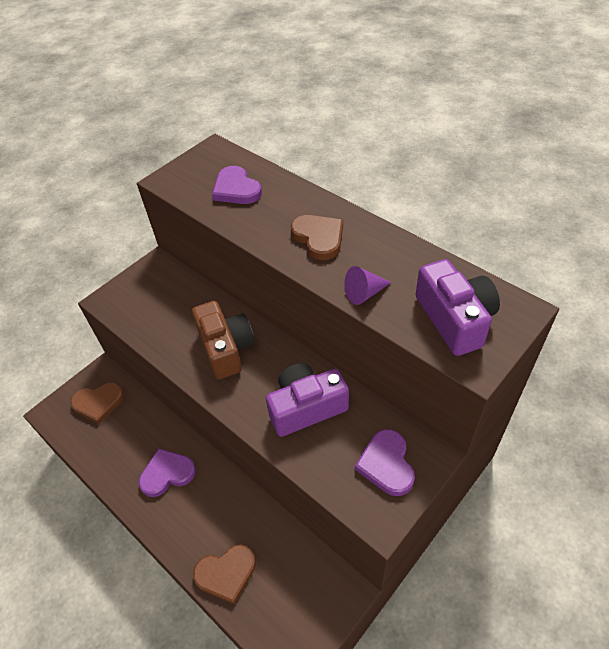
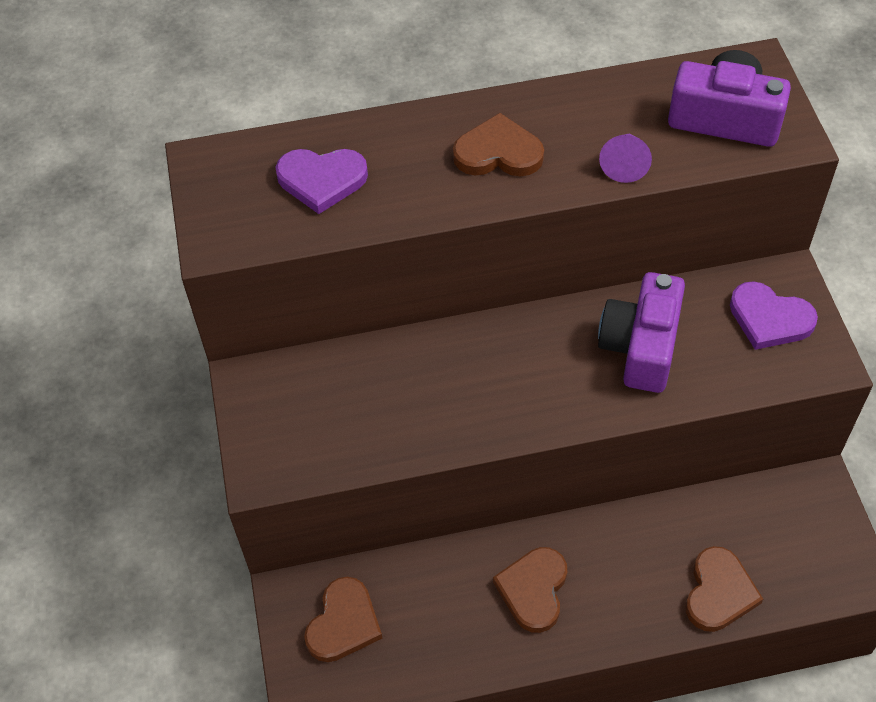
camera: 55 degrees left, 5 degrees up
(167, 473) = (533, 590): purple heart -> brown heart
(226, 348) = (482, 378): brown camera -> none

